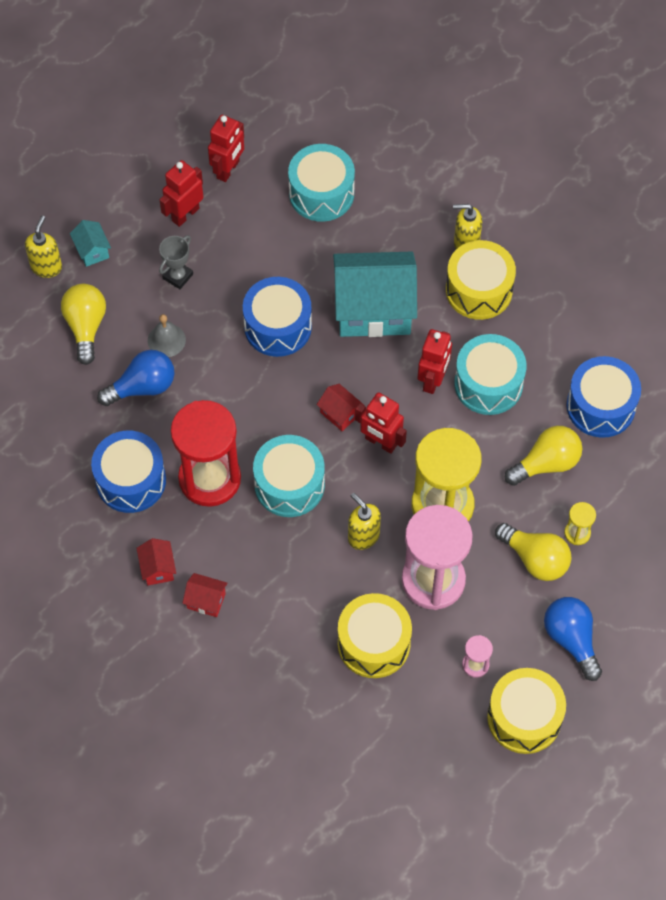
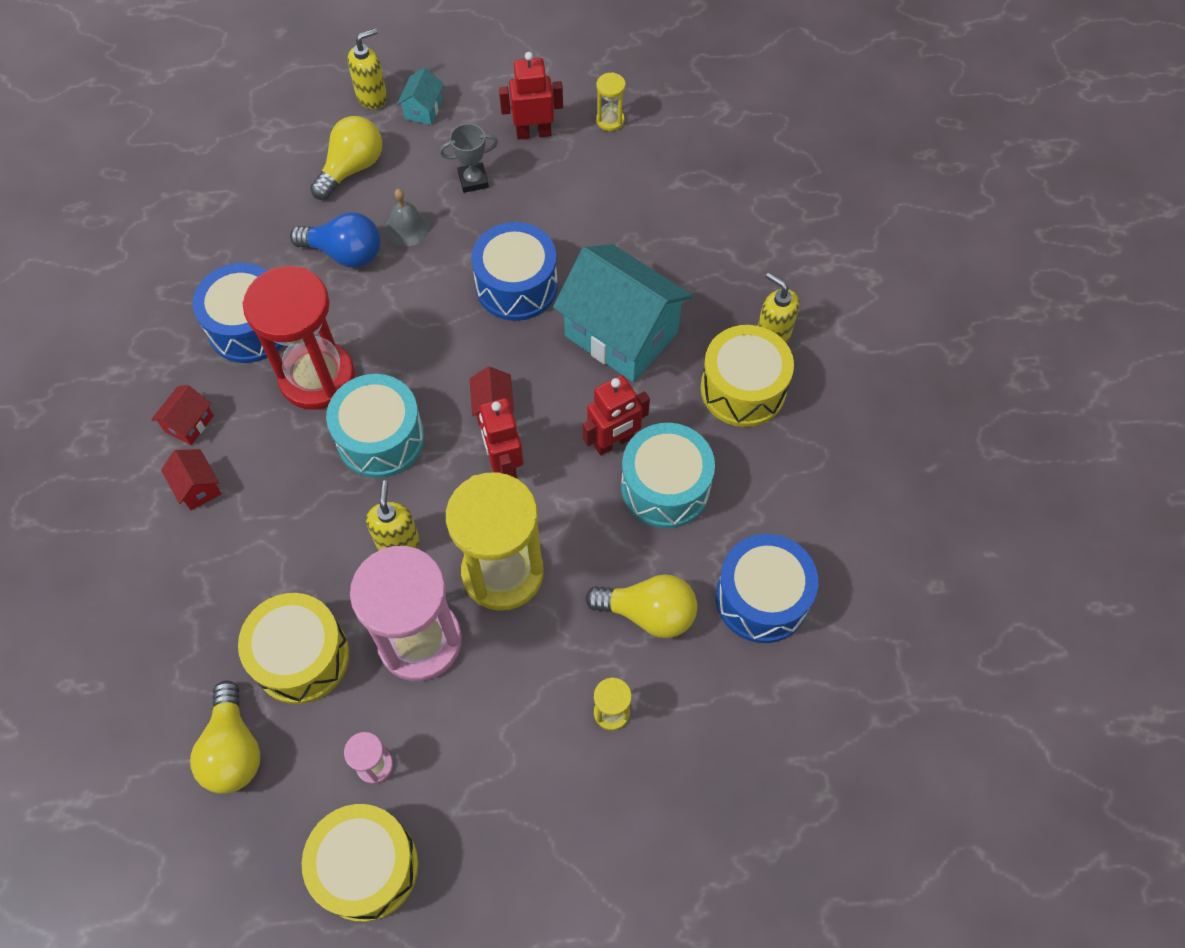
camera: 40 degrees right, 0 degrees up
(228, 170) = (610, 120): red robot -> yellow hourglass
(321, 193) = (675, 196): turquoise drum -> none
(535, 559) = (542, 704): yellow light bulb -> yellow light bulb (233, 749)
(571, 639) = (496, 823): blue light bulb -> none

